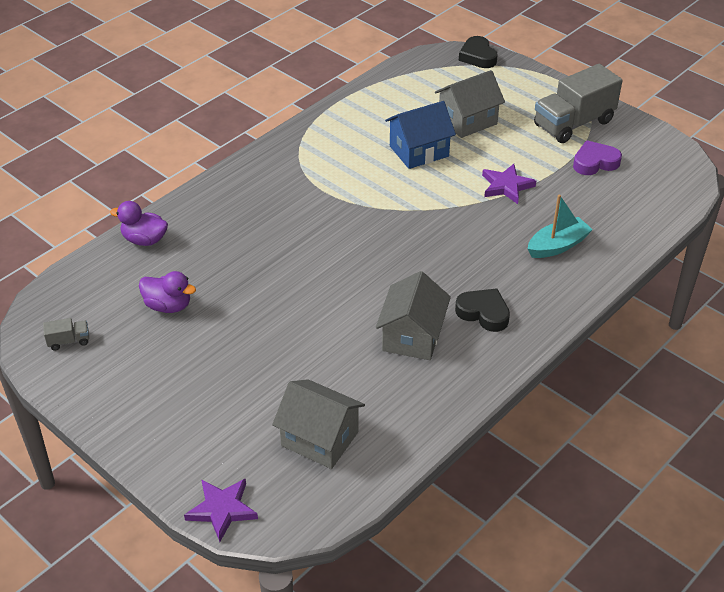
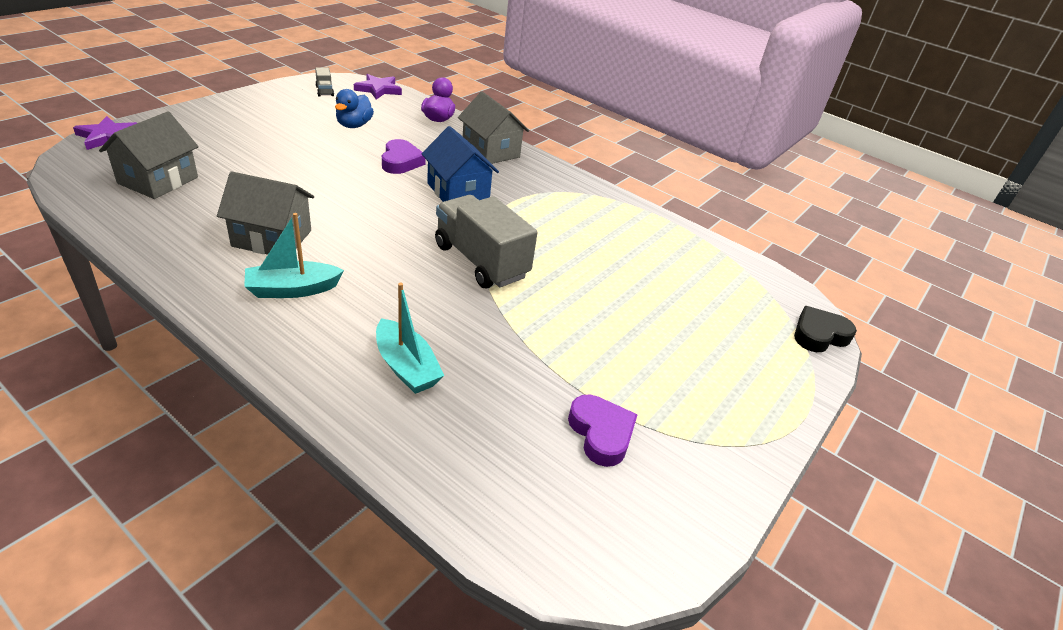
camera: 80 degrees right, 5 degrees down
(168, 306) = (354, 125): purple duck -> blue duck
(253, 264) = (401, 161): none -> purple heart
(419, 151) = (591, 267): blue house -> blue house (458, 192)
(467, 121) = (665, 311): grey house -> grey house (490, 151)
(483, 313) = (292, 289): black heart -> turquoise boat
(506, 186) = (531, 332): purple star -> purple star (378, 89)
(573, 123) = (695, 420): grey truck -> grey truck (481, 261)

